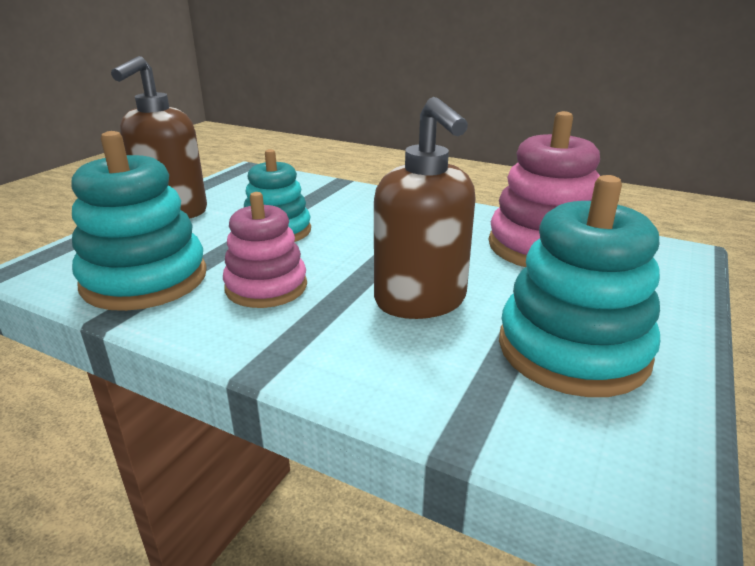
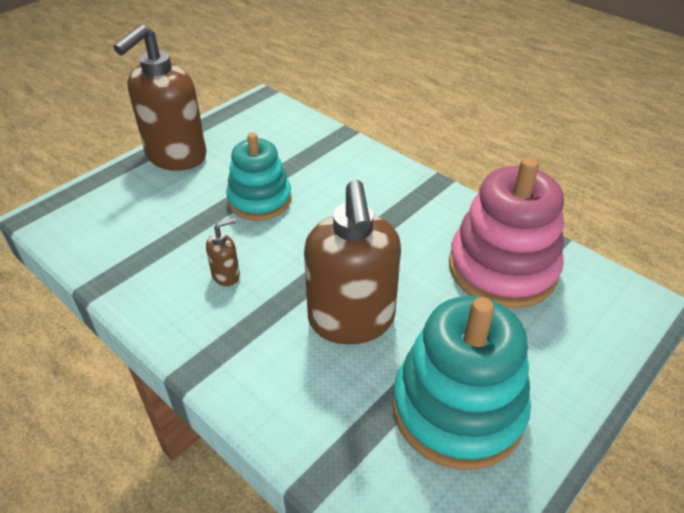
camera: 15 degrees right, 15 degrees up
(145, 279) = (131, 246): turquoise stacking toy -> none
(266, 287) = (226, 275): pink stacking toy -> brown soap dispenser

